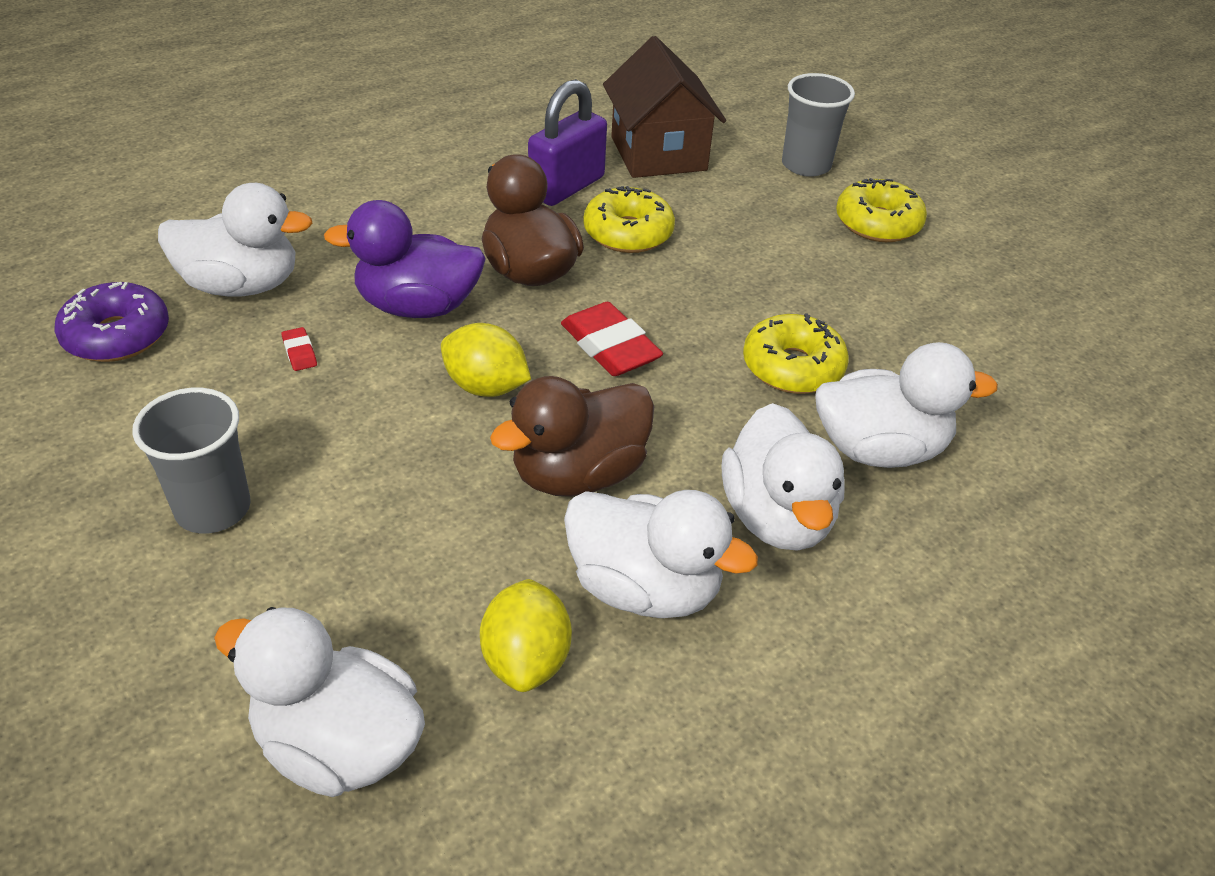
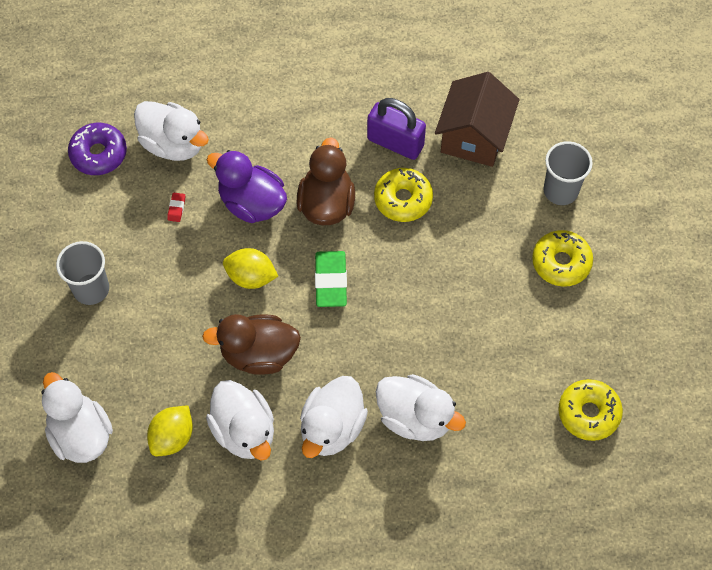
camera: 35 degrees right, 20 degrees up
(486, 387) = (251, 277): yellow lemon -> yellow lemon turned 45 degrees counterclockwise
(566, 187) = (395, 142): purple padlock -> purple padlock turned 45 degrees clockwise
(610, 347) = (330, 281): red eraser -> green eraser
(792, 367) = (415, 344): yellow donut -> yellow donut (588, 413)

